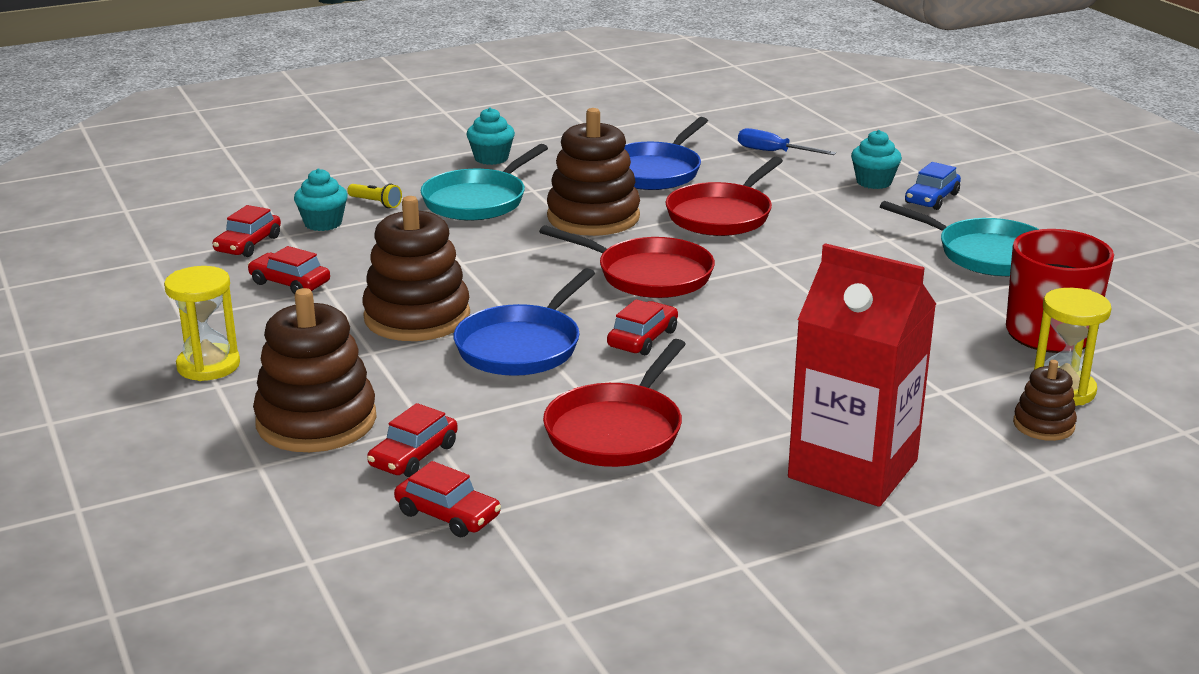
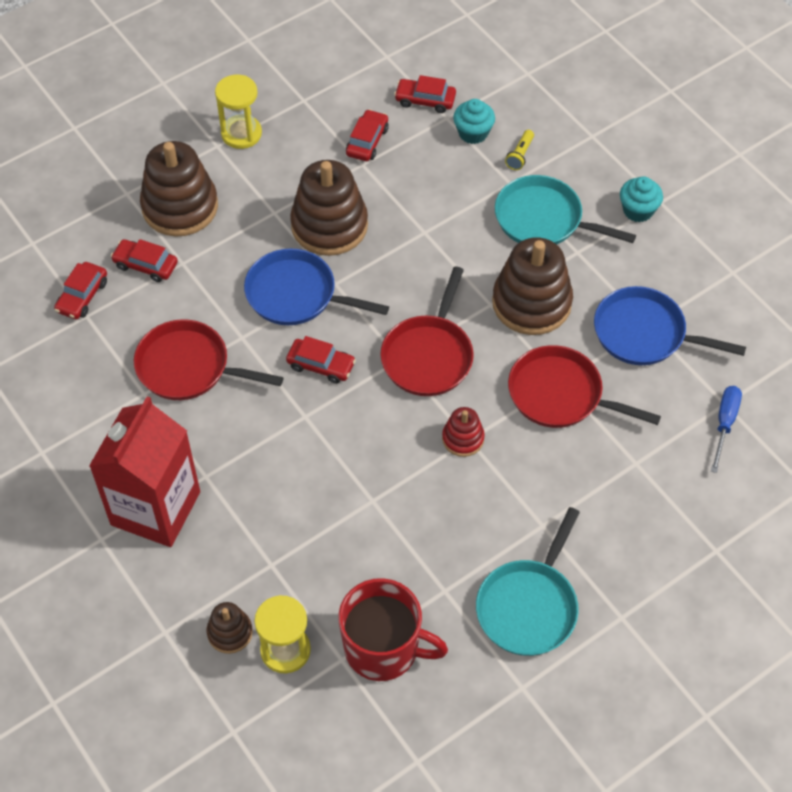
camera: 80 degrees right, 30 degrees up
(770, 267) = (463, 438): none -> red stacking toy
(874, 182) = (674, 512): turquoise cupcake -> none
(931, 198) = (647, 562): blue car -> none

